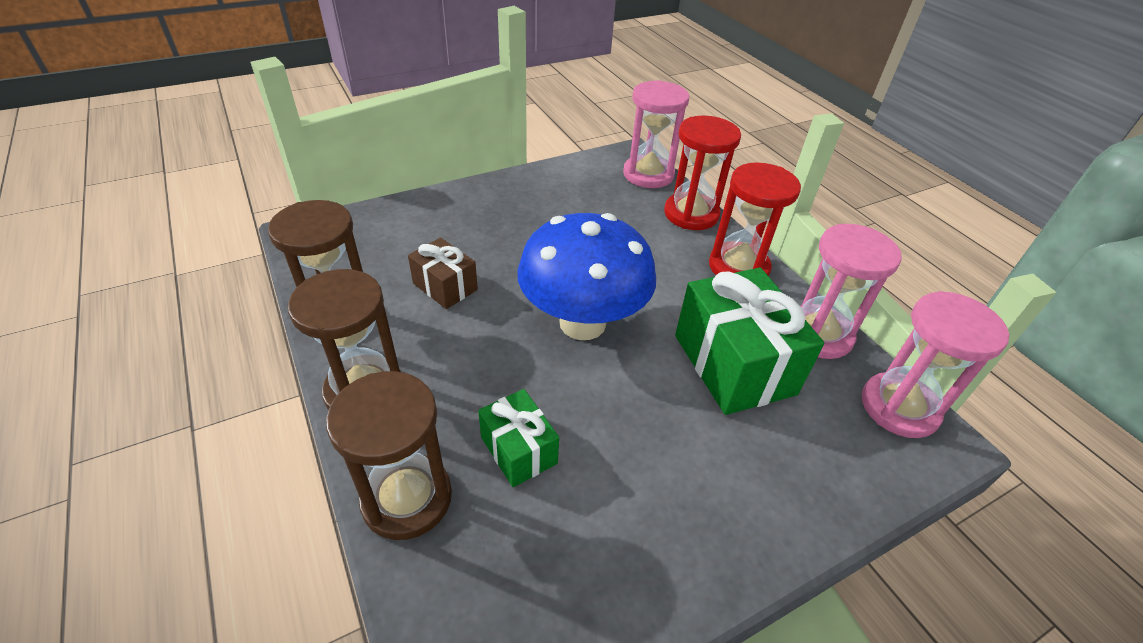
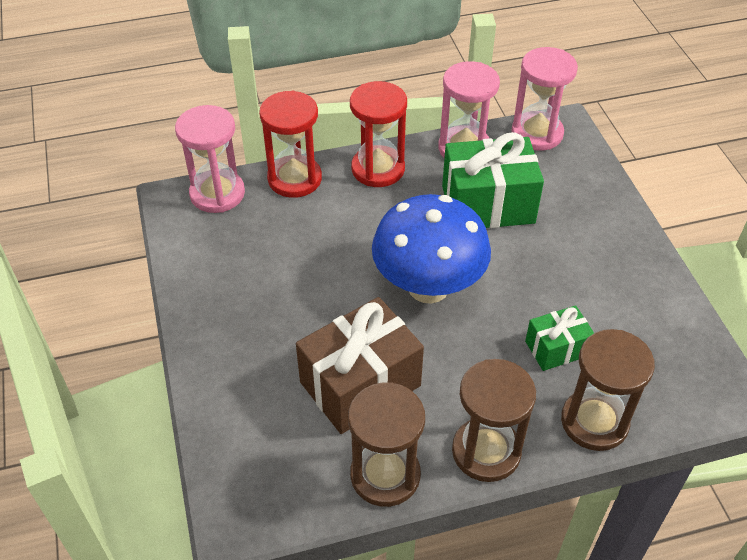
camera: 75 degrees left, 5 degrees up
(445, 286) = (360, 384): brown gift -> brown gift, size x1.84

